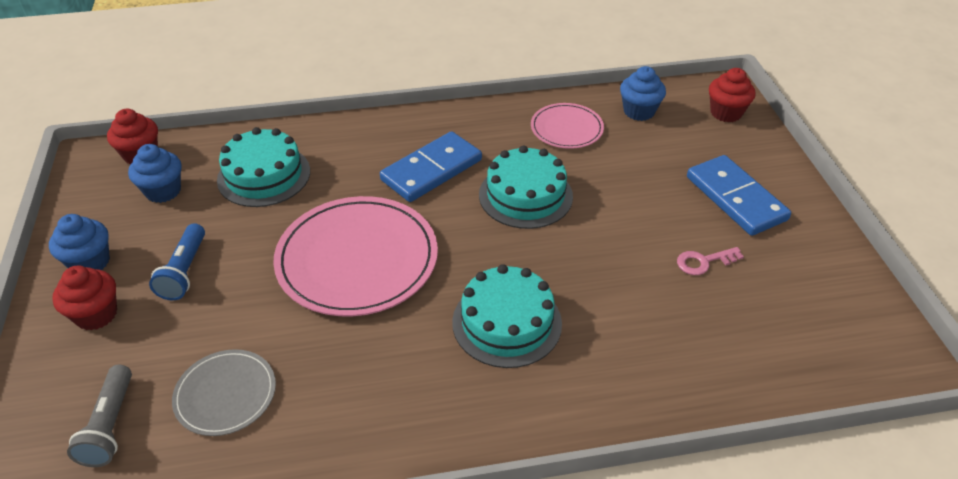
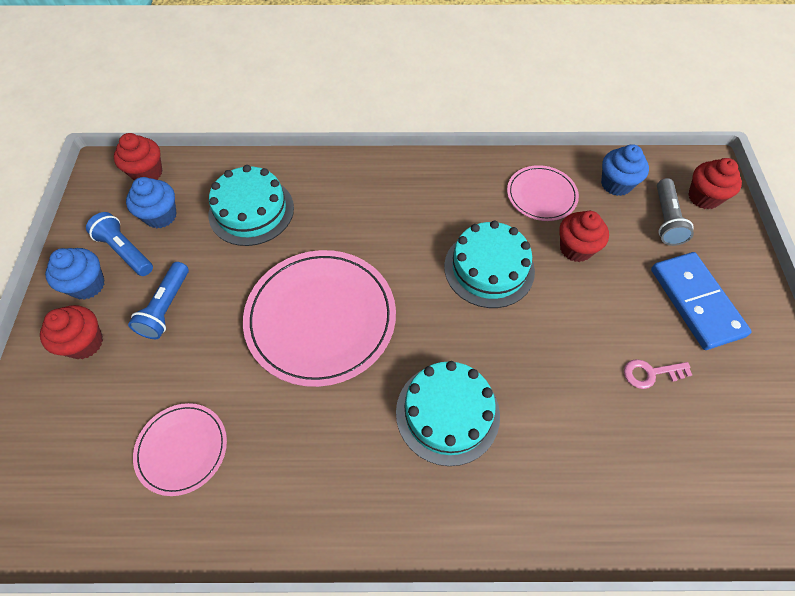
camera: 10 degrees right, 15 degrees up
(110, 425) = (79, 465): grey flashlight -> grey flashlight (666, 219)
(129, 227) = (125, 251): none -> blue flashlight
(225, 394) = (182, 449): grey plate -> pink plate
(432, 170) = (405, 226): blue domino -> none
(609, 168) = (575, 248): none -> red cupcake

